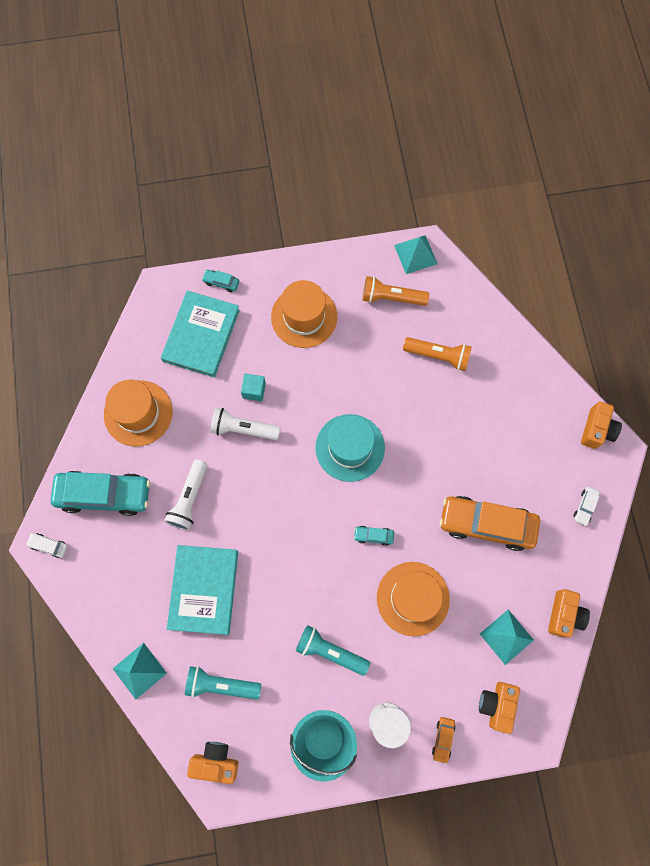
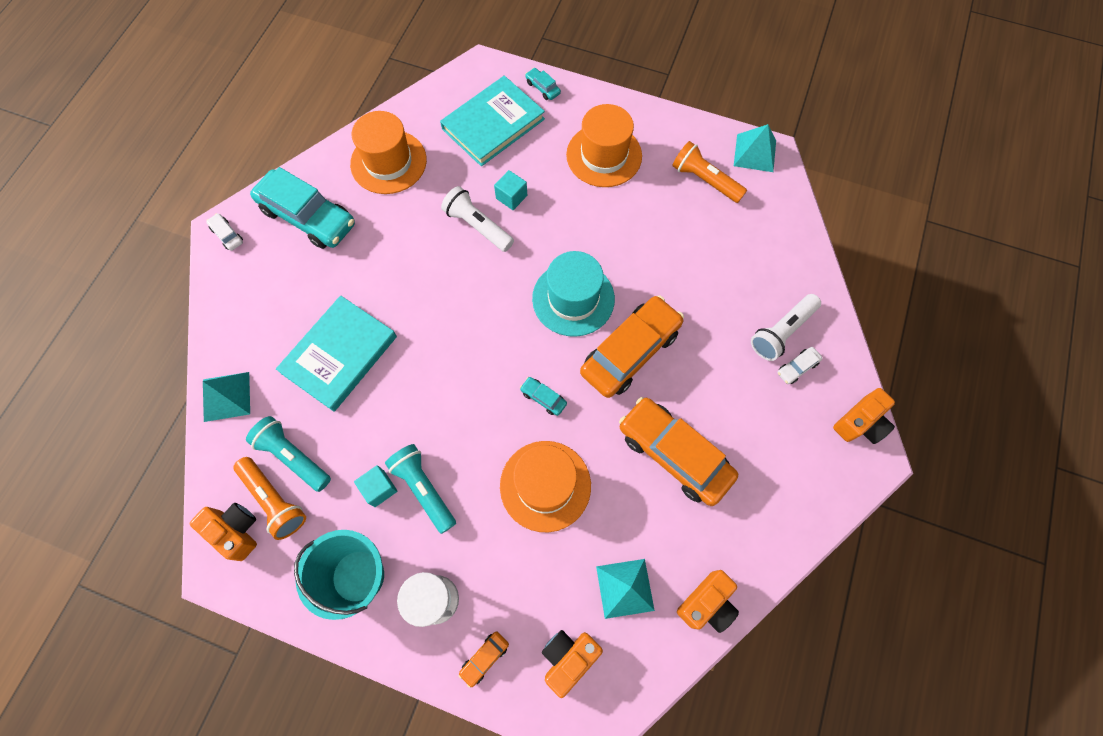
camera: 30 degrees right, 5 degrees down
(189, 499) = (384, 263): white flashlight -> white flashlight (782, 332)
(298, 670) = (379, 488): none -> turquoise cube
(414, 466) = (630, 352): none -> orange car
(438, 356) = (721, 258): orange flashlight -> orange flashlight (274, 500)
(585, 507) = (799, 498): white car -> white car (797, 367)

